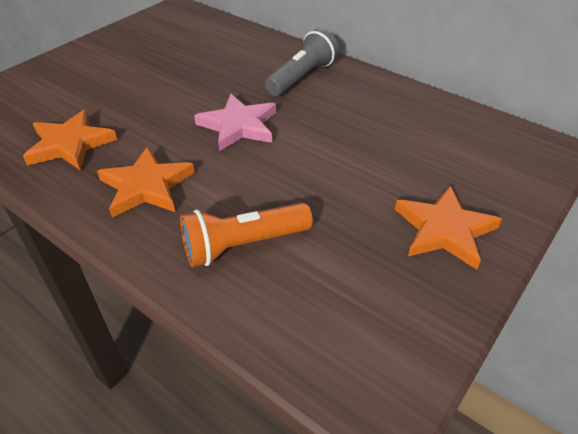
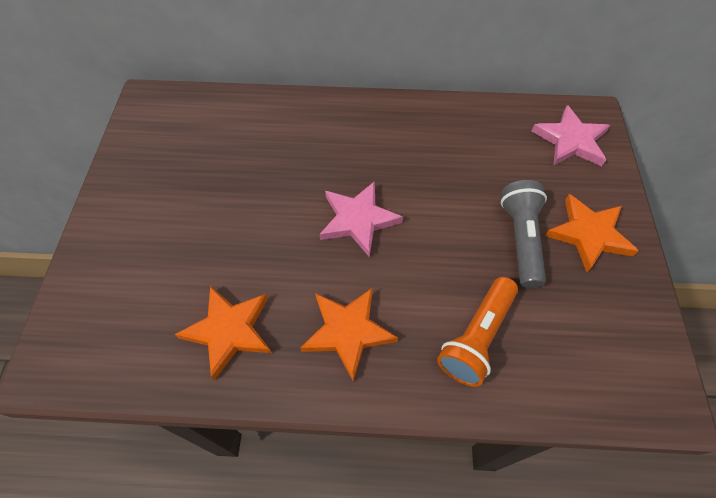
camera: 35 degrees left, 15 degrees up
(302, 77) = (357, 133): grey flashlight -> grey flashlight (521, 239)
(505, 156) = (570, 140): none -> pink star

